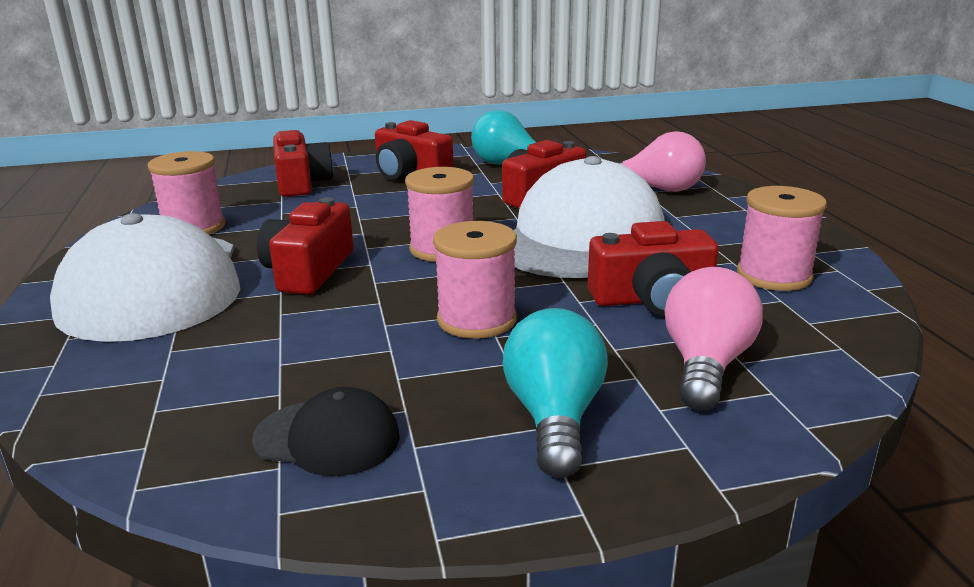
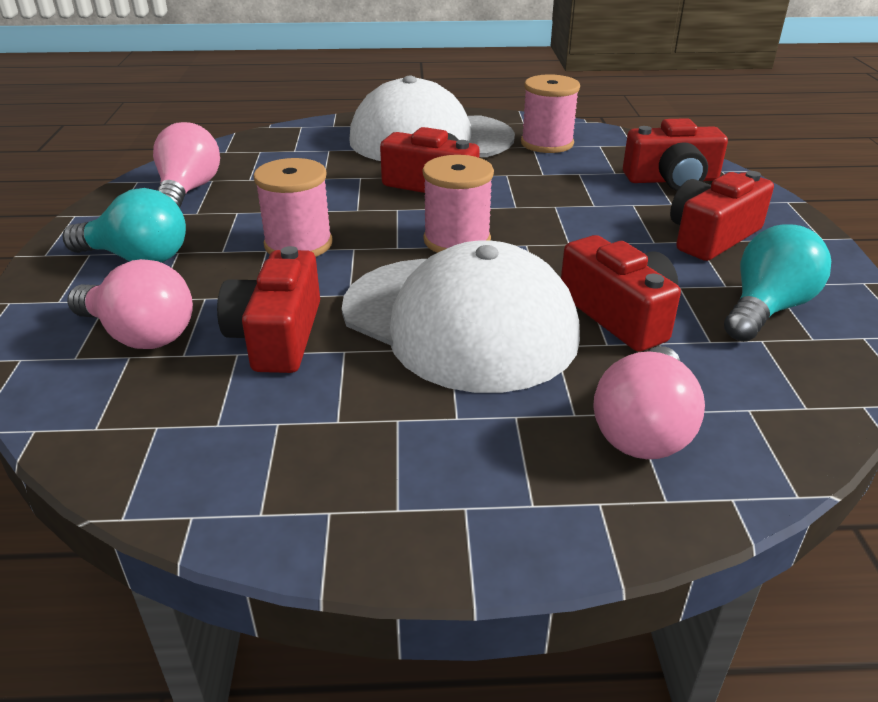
camera: 100 degrees right, 10 degrees up
(327, 438) = (188, 191): black cap -> pink light bulb
(774, 276) = (277, 441): pink spool -> none

